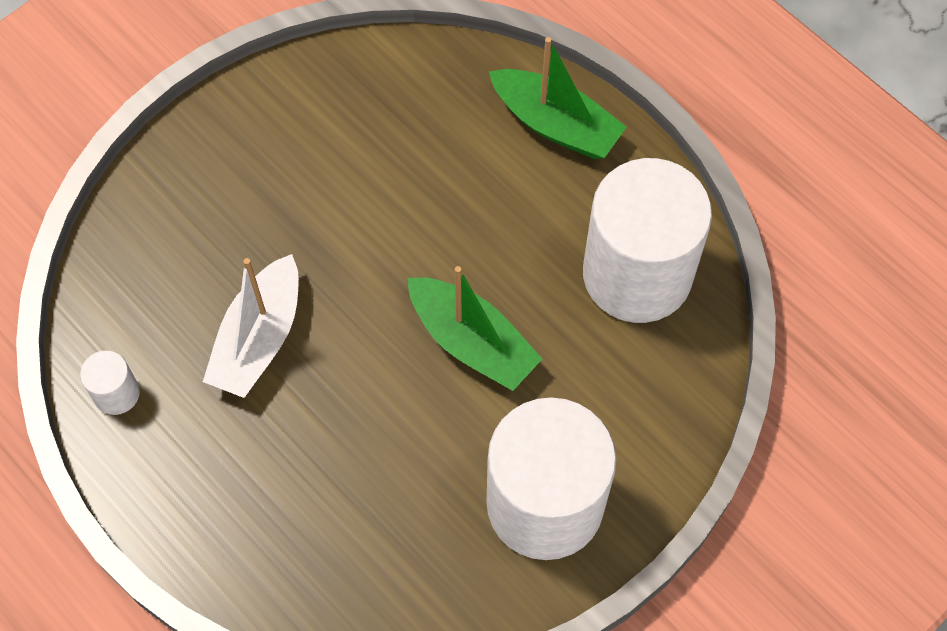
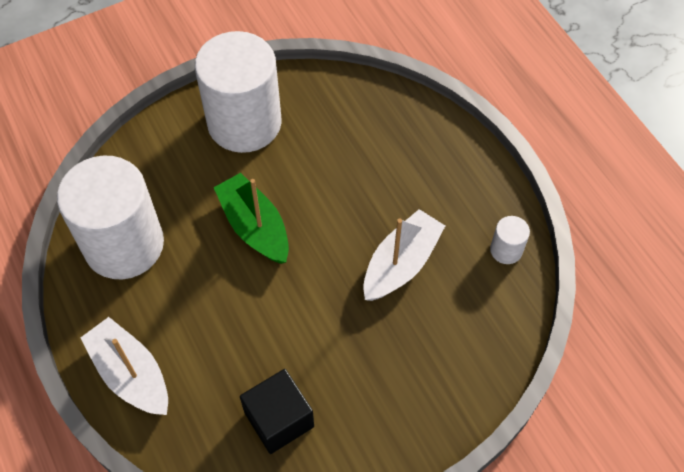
camera: 165 degrees left, 5 degrees down
(365, 117) = (279, 419): none -> black cube
(555, 124) = (131, 374): green boat -> white boat

